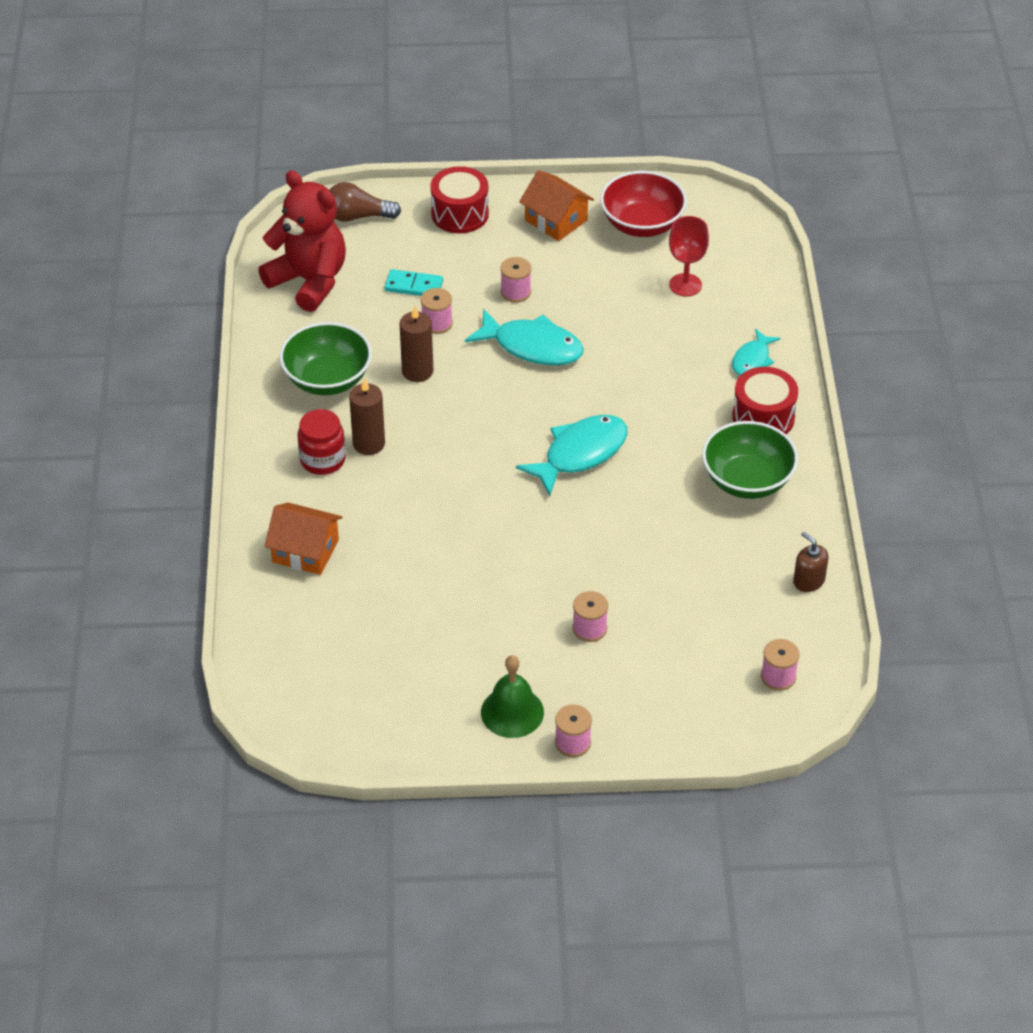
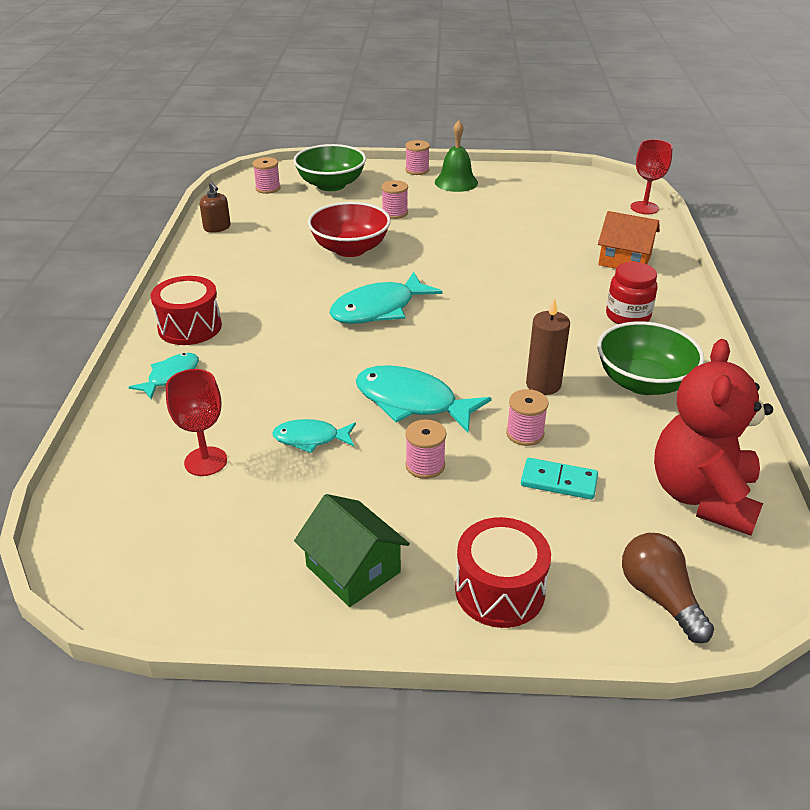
camera: 175 degrees left, 10 degrees down
(254, 663) = (644, 208): none -> red goblet
(309, 281) = (702, 496): red teddy bear -> red teddy bear turned 60 degrees clockwise
(358, 216) = (660, 597): brown light bulb -> brown light bulb turned 120 degrees counterclockwise
(369, 444) = (585, 326): brown candle -> none
(556, 220) = (353, 569): orange house -> green house
(609, 308) = (310, 438): none -> turquoise fish
(642, 224) = (227, 553): red bowl -> red bowl (350, 249)
(747, 480) = (232, 284): green bowl -> green bowl (331, 185)

